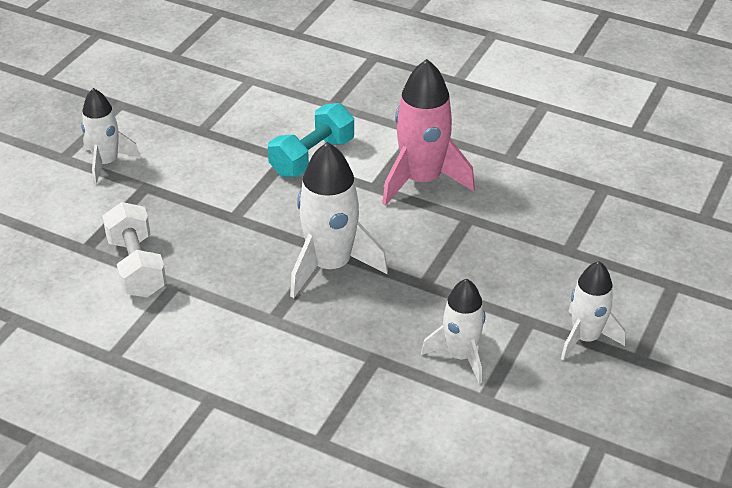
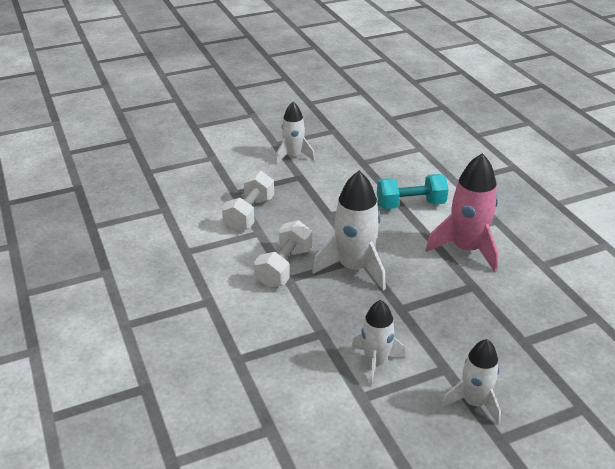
camera: 40 degrees right, 5 degrees down
(253, 308) = (284, 267): none -> white dumbbell

